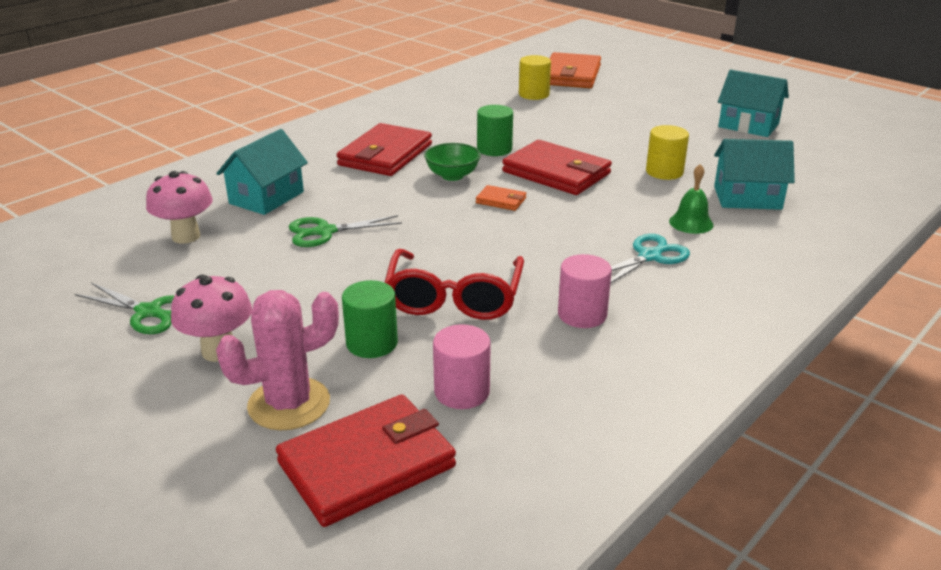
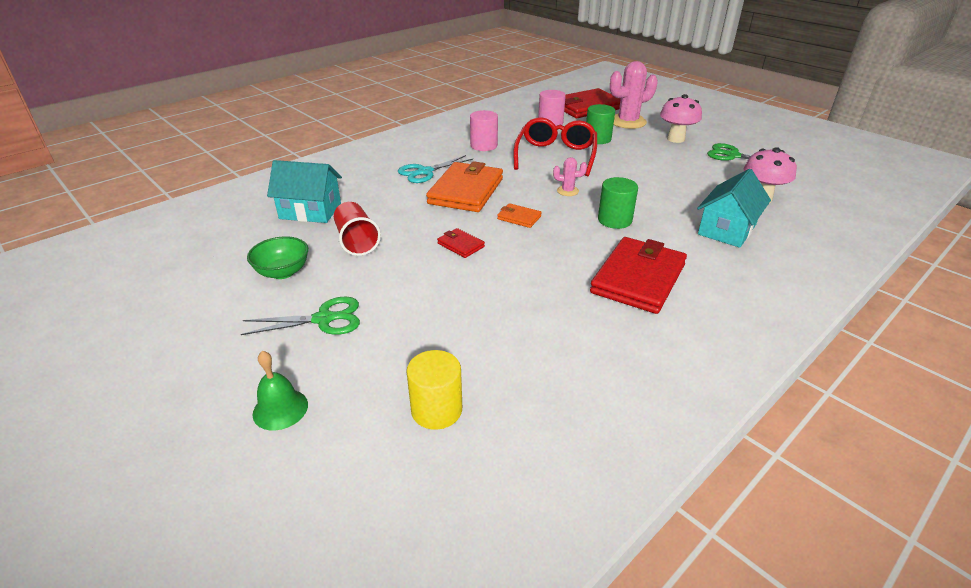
camera: 175 degrees left, 5 degrees up
(325, 232) = (656, 197): green scissors -> green scissors (324, 319)
(440, 236) = (567, 191): none -> pink cactus
(452, 175) = (562, 246): green bowl -> green bowl (283, 272)
(494, 149) = (517, 281): green cylinder -> green cylinder (614, 220)
(556, 173) = (460, 245): red wallet -> red wallet, size x0.45
(571, 75) = (340, 487): orange wallet -> orange wallet (466, 191)
(664, 172) = (356, 241): yellow cylinder -> red cup
(691, 223) = (376, 193): green bell -> green bell (280, 409)
(748, 125) = (192, 308): turquoise house -> none

